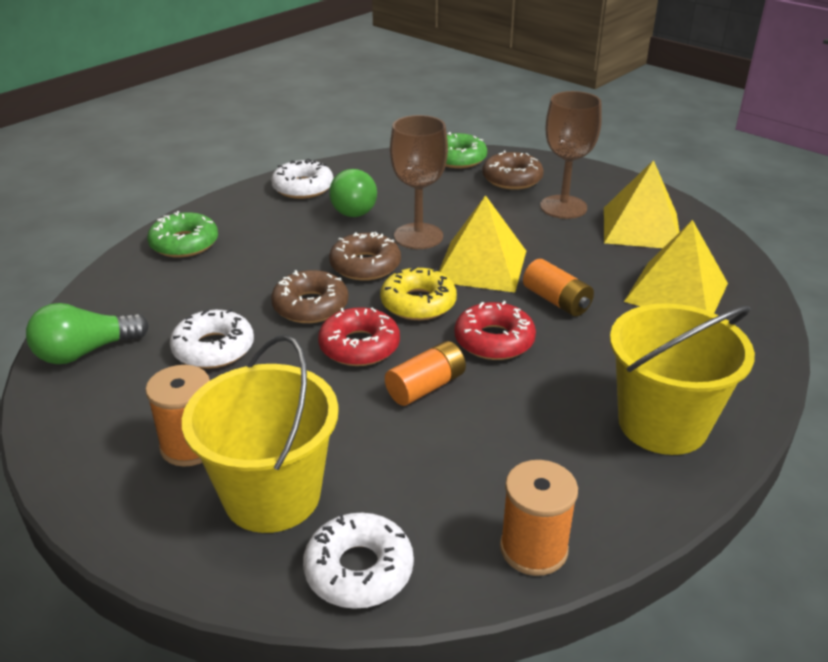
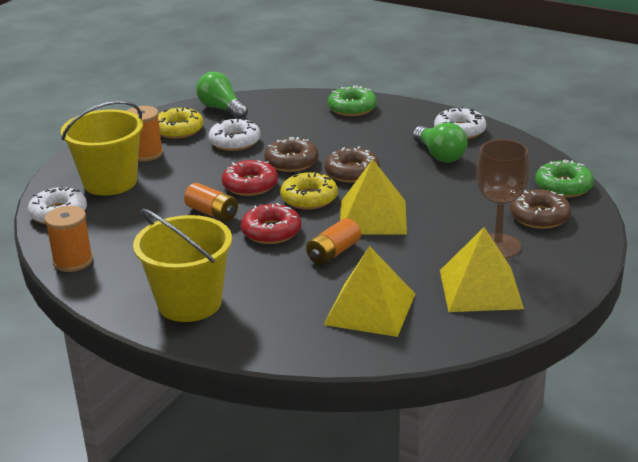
camera: 80 degrees right, 5 degrees down
(126, 403) = (178, 130): none -> yellow donut
(354, 207) = (440, 155): green light bulb -> green light bulb turned 105 degrees counterclockwise
(418, 236) = (406, 186): brown goblet -> none

